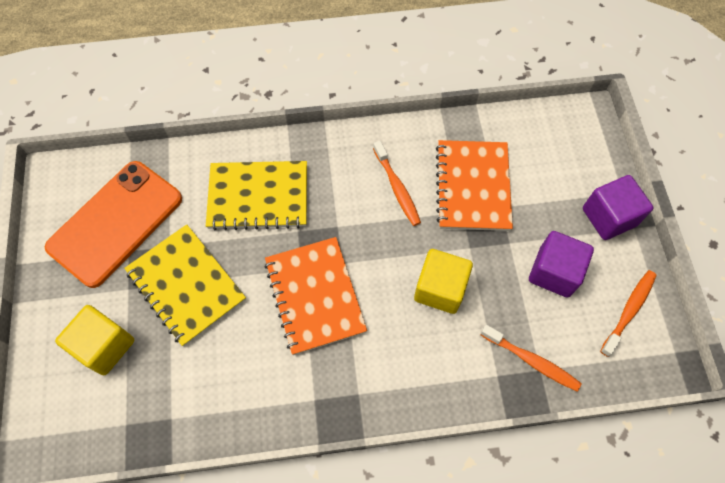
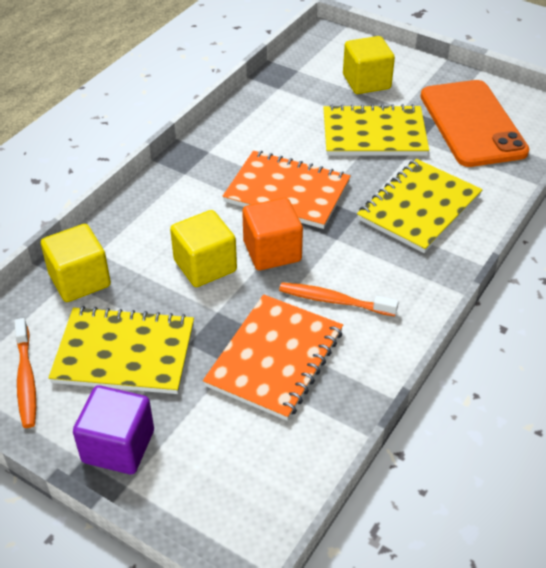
camera: 130 degrees right, 20 degrees down
(387, 257) = (272, 251): none -> orange cube
(473, 187) = (274, 358): orange notebook -> orange notebook turned 75 degrees clockwise
(532, 361) = (80, 280): orange toothbrush -> yellow cube
(554, 272) = (124, 353): purple cube -> yellow notebook

